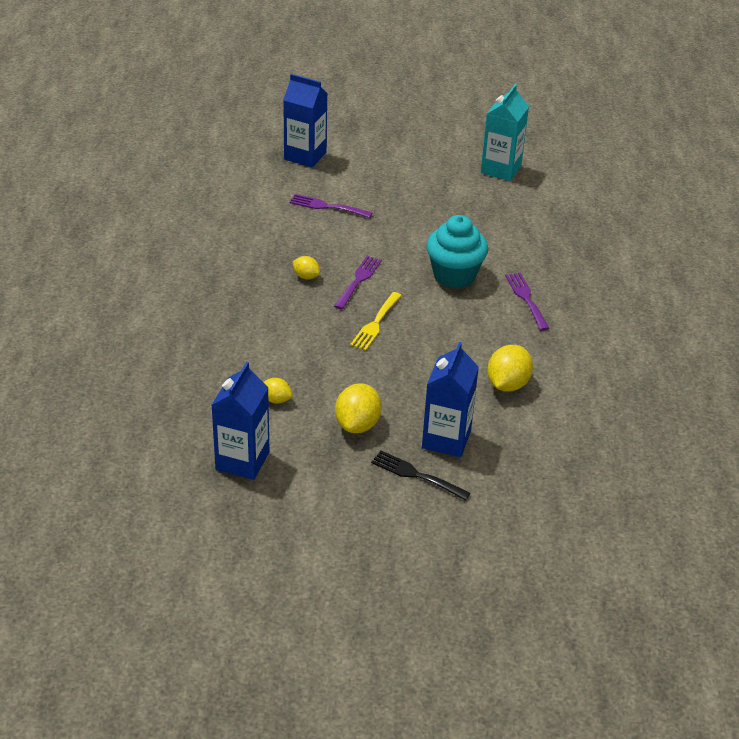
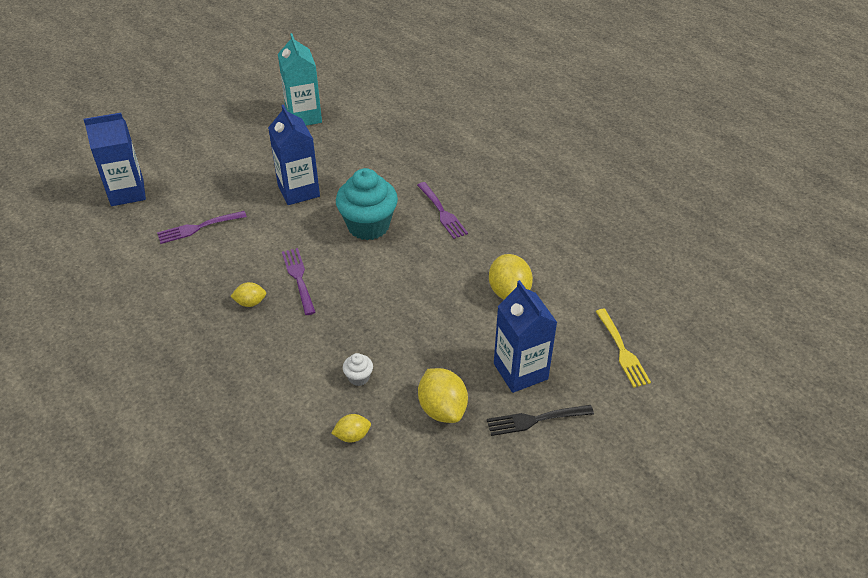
camera: 40 degrees left, 5 degrees up
(242, 461) = (389, 517): blue carton -> blue carton (298, 191)
(323, 368) = (358, 377): none -> white cupcake
(375, 323) = (355, 308): yellow fork -> yellow fork (622, 351)
(526, 299) = (442, 212): purple fork -> purple fork turned 150 degrees counterclockwise

